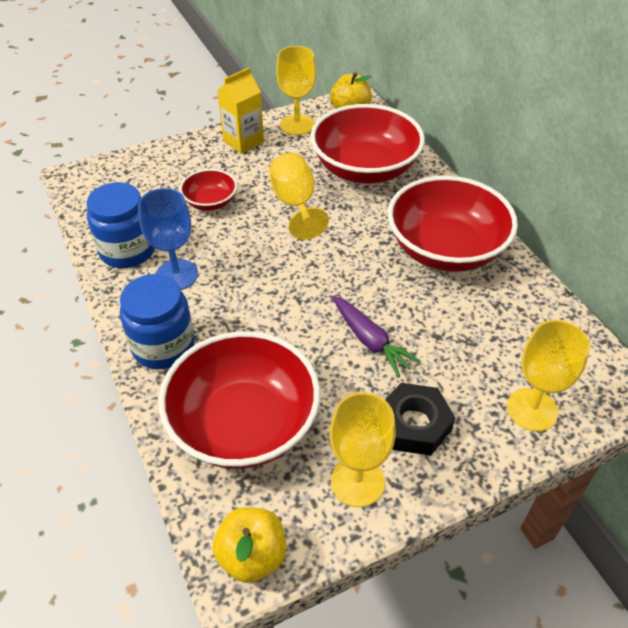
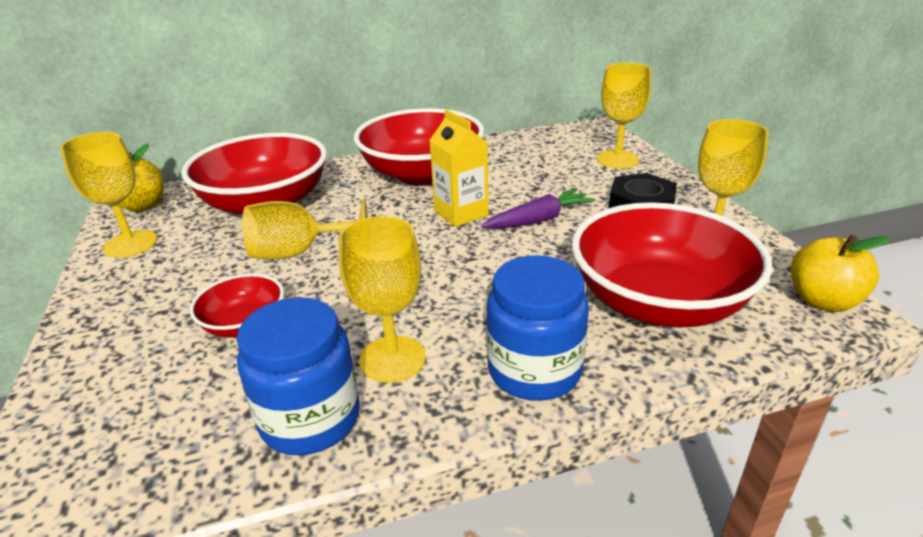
camera: 80 degrees left, 15 degrees down
(176, 275) = (392, 359): blue goblet -> yellow goblet
(243, 141) = (122, 290): yellow carton -> yellow carton (461, 213)

